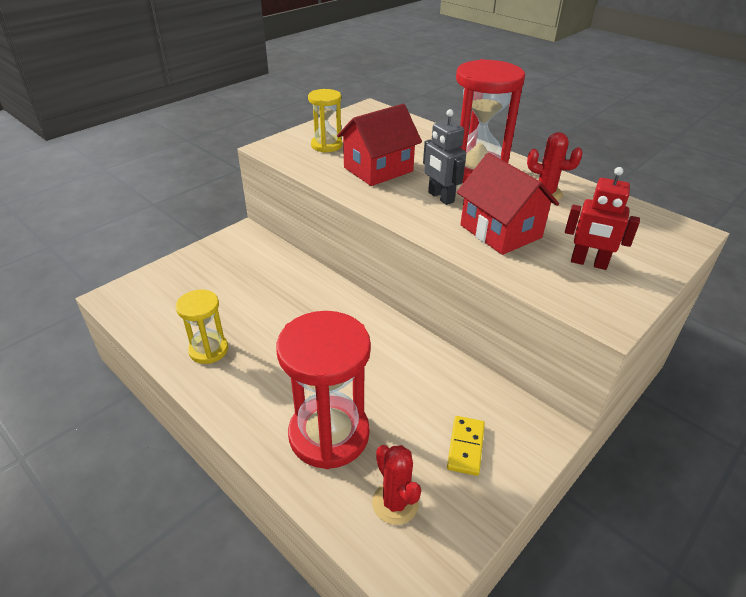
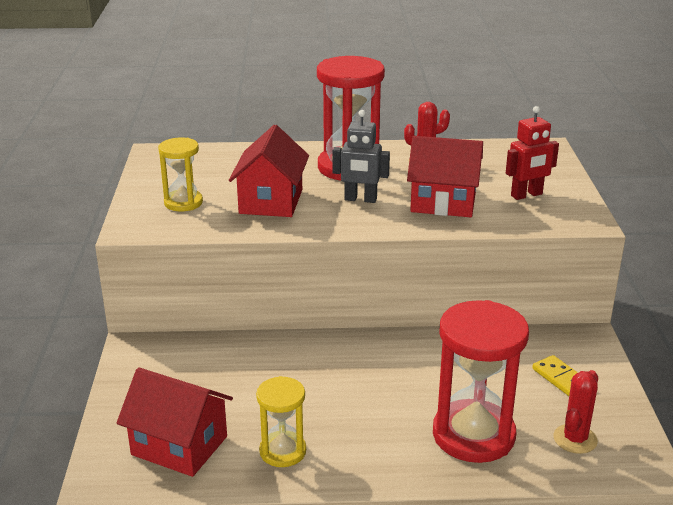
camera: 45 degrees left, 10 degrees down
(171, 305) = (179, 445): none -> red house
(395, 503) = (575, 439): red cactus -> red cactus turned 75 degrees counterclockwise

